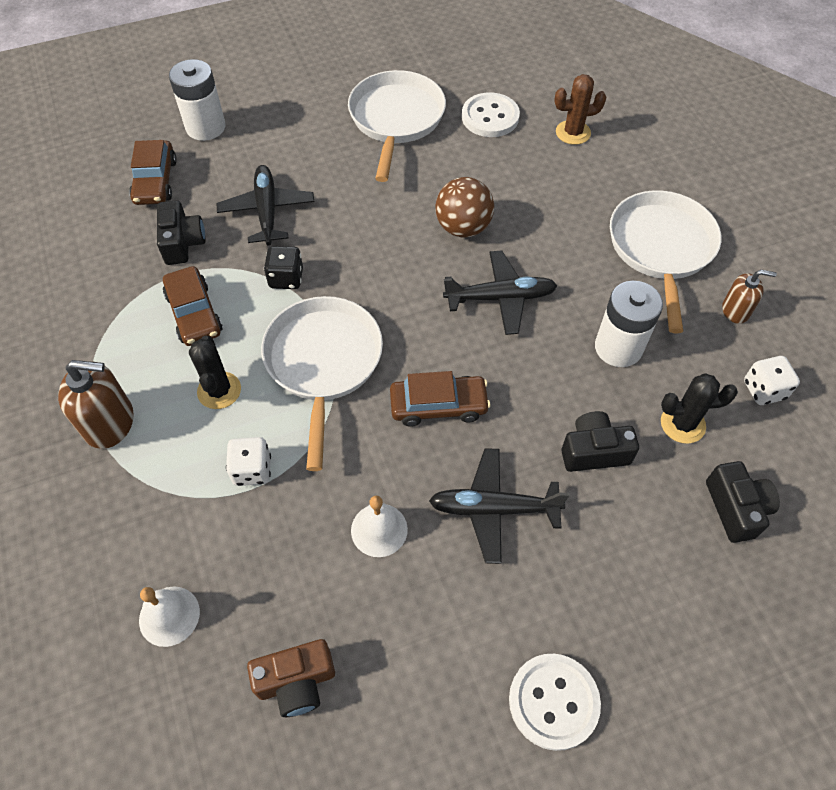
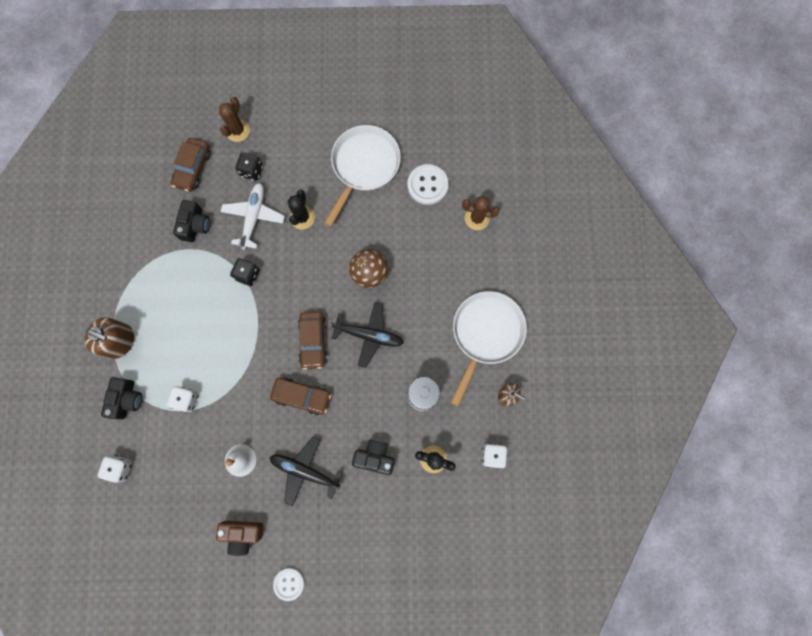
camera: 20 degrees right, 20 degrees up
(169, 616) = (120, 468): white bell -> white dice
(194, 313) = (186, 282): brown car -> brown car (313, 341)
(205, 127) = (237, 131): white battery -> brown cactus
(219, 390) = (184, 341): black cactus -> black cactus (302, 217)
(243, 163) = (252, 171): none -> black dice
(267, 211) = (254, 217): black plane -> white plane
(296, 682) = (170, 526): brown camera -> brown camera (242, 534)
(323, 363) = (248, 344): white pan -> none
(553, 701) = (289, 583): white button -> white button, size x0.66
(736, 508) = (435, 520): black camera -> black camera (127, 399)

